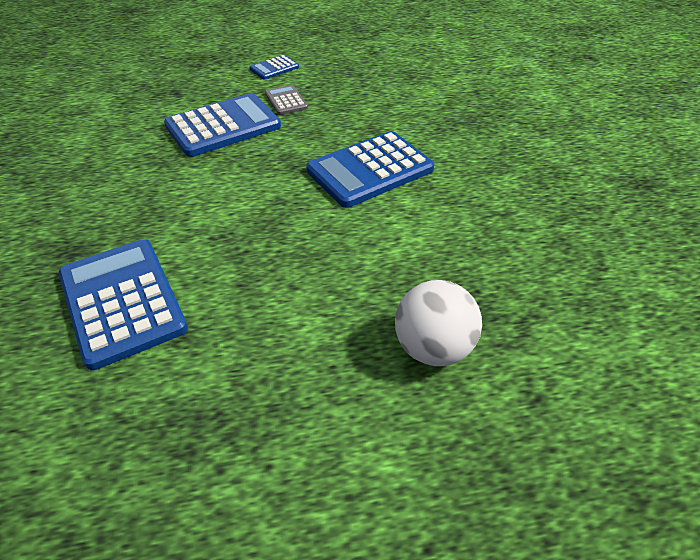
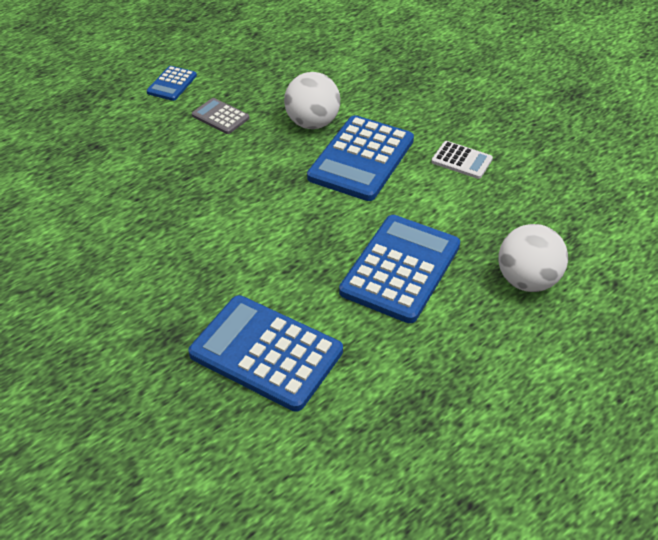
camera: 30 degrees left, 0 degrees up
(223, 126) = (185, 165): blue calculator -> blue calculator (400, 269)
(355, 128) = (312, 123): none -> white ball
(465, 204) = (461, 160): none -> white calculator

